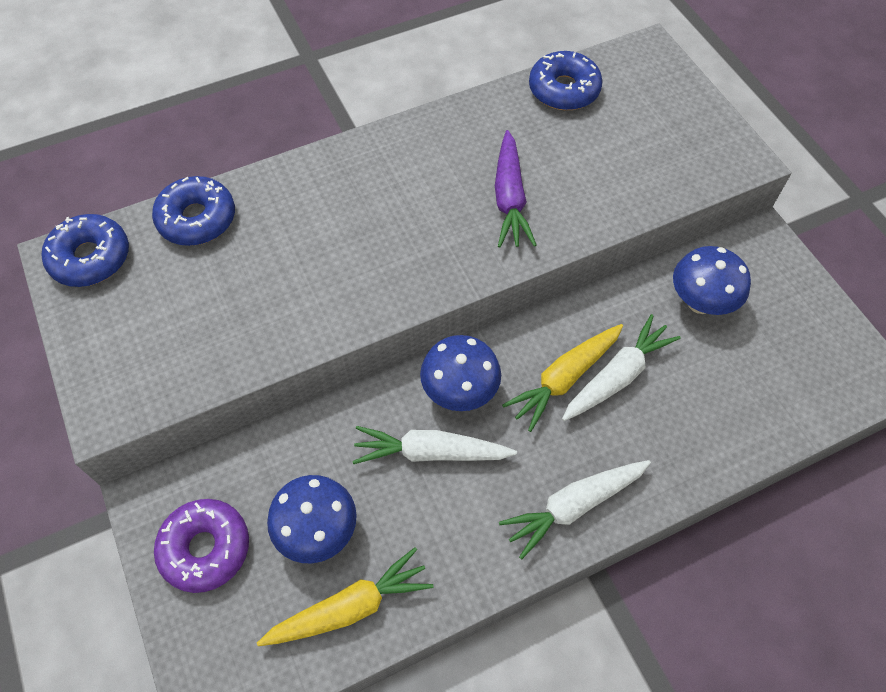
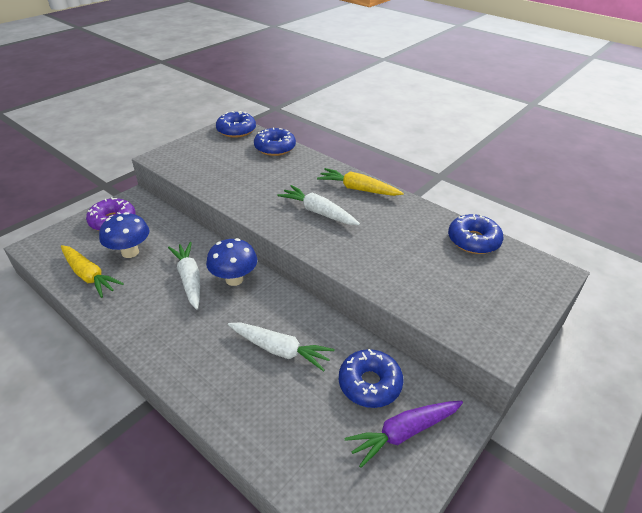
camera: 65 degrees right, 20 degrees down
(509, 198) = (363, 240): purple carrot -> purple carrot (404, 433)
(564, 378) = (265, 323): yellow carrot -> yellow carrot (358, 189)
(574, 506) = (173, 352): white carrot -> white carrot (318, 212)
(700, 302) = (369, 384): blue mushroom -> blue donut

